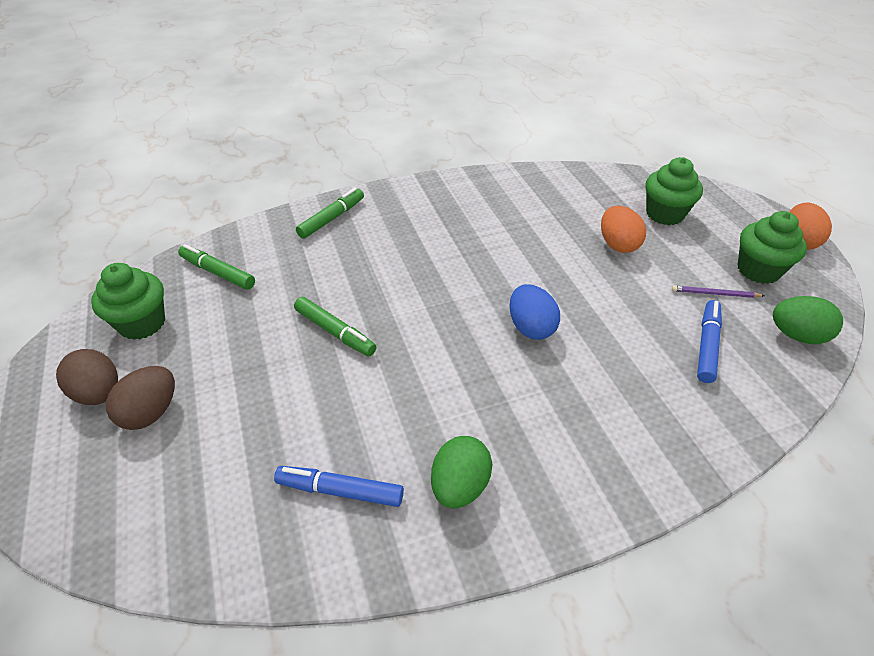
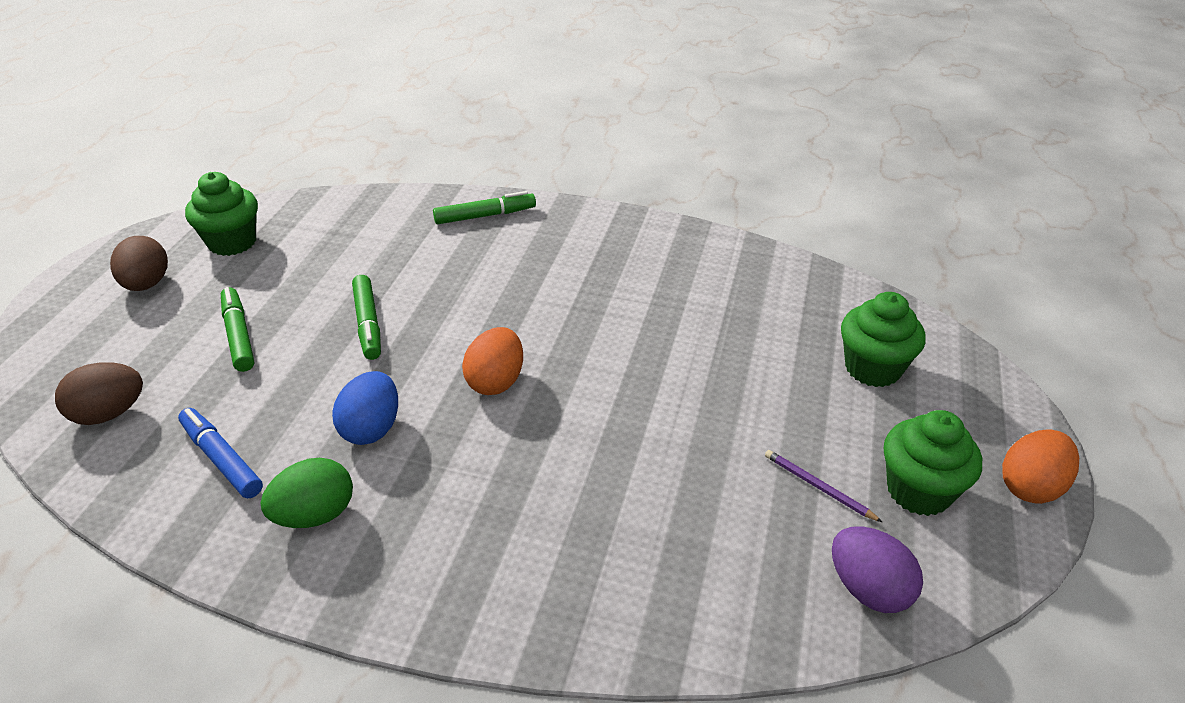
camera: 35 degrees right, 5 degrees down
(151, 412) = (163, 318): brown egg -> brown egg (109, 413)
(218, 272) = (333, 224): green marker -> green marker (239, 335)
(531, 327) = (553, 412): blue egg -> blue egg (372, 428)
(617, 245) = (763, 375): orange egg -> orange egg (496, 381)
(707, 345) = (731, 535): blue marker -> none
(796, 335) = (868, 589): green egg -> purple egg

